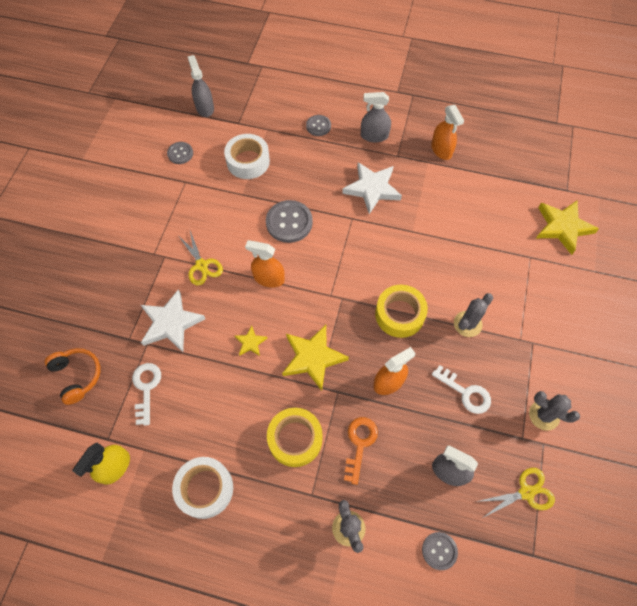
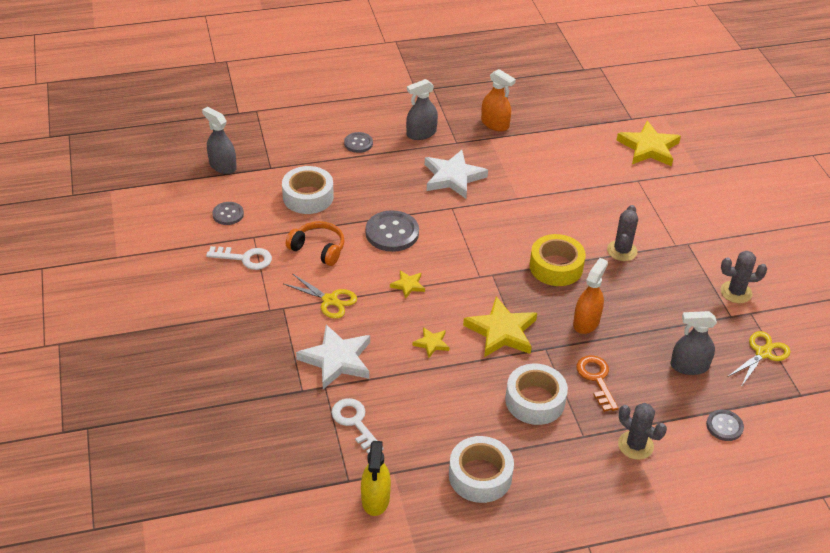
camera: 30 degrees left, 20 degrees down
(77, 376) = (272, 443): orange headphones -> orange headphones (318, 249)
(269, 278) = (408, 285): orange spray bottle -> yellow star
(295, 439) = (535, 401): yellow tape -> white tape
(465, 392) = (659, 302): white key -> white key (245, 258)

